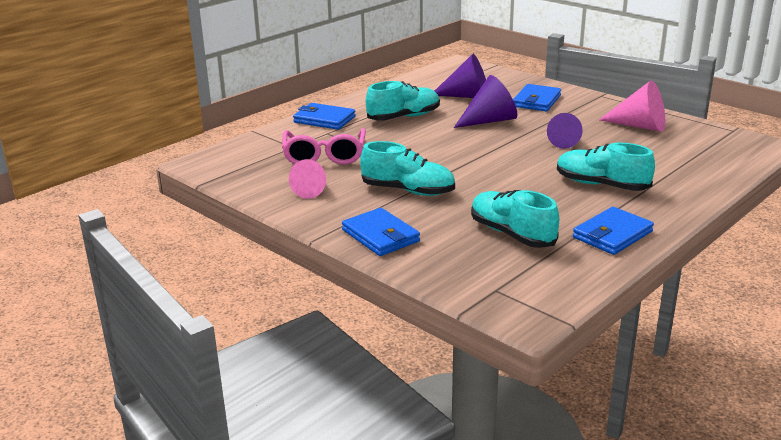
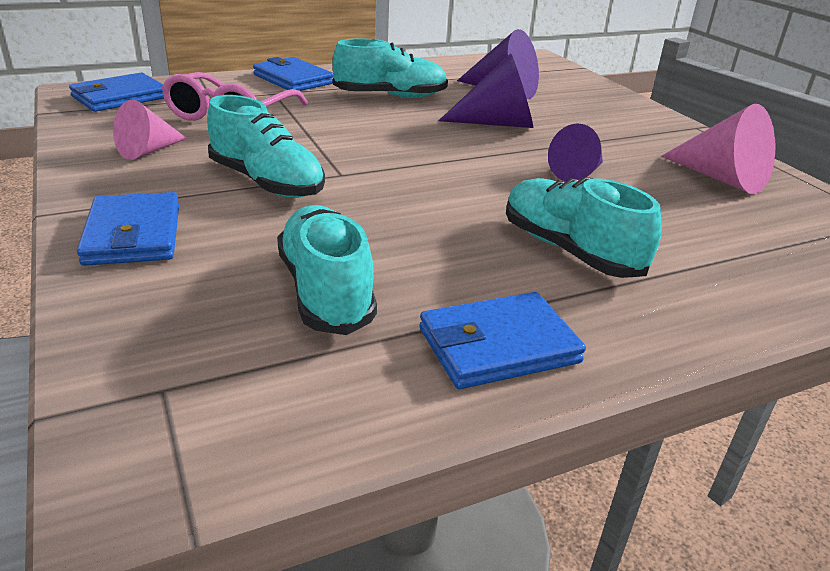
camera: 20 degrees right, 5 degrees up
(536, 101) = (592, 115): blue wallet -> blue wallet (119, 97)

